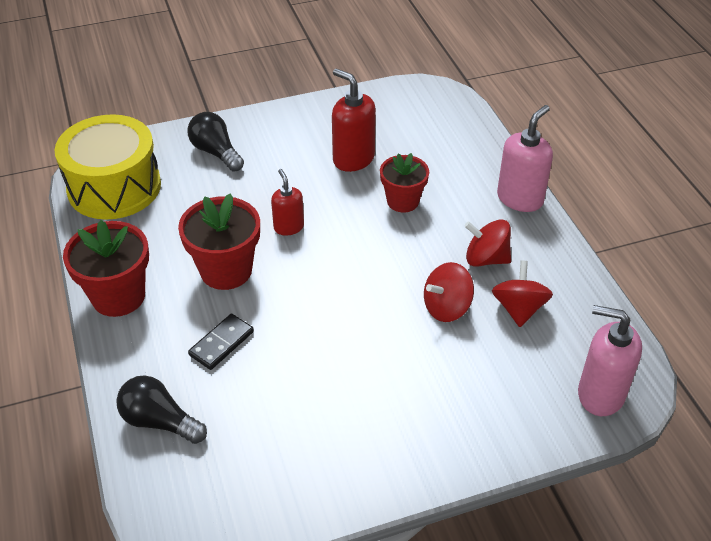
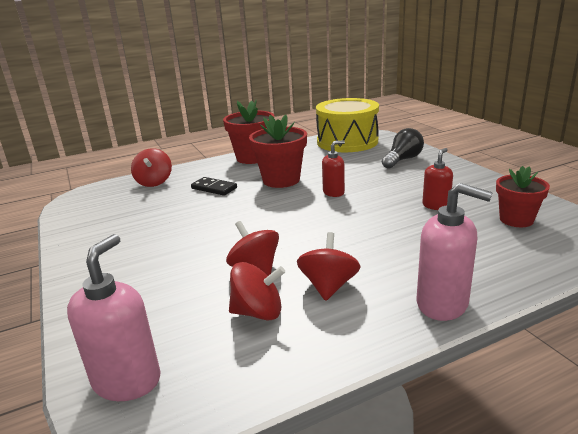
camera: 85 degrees right, 20 degrees down
(160, 421) = (154, 182): black light bulb -> red spinning top
(353, 159) = (436, 205): red soap dispenser -> red soap dispenser, size x0.62
(403, 201) = (392, 233): red flower pot -> red flower pot (516, 220)

